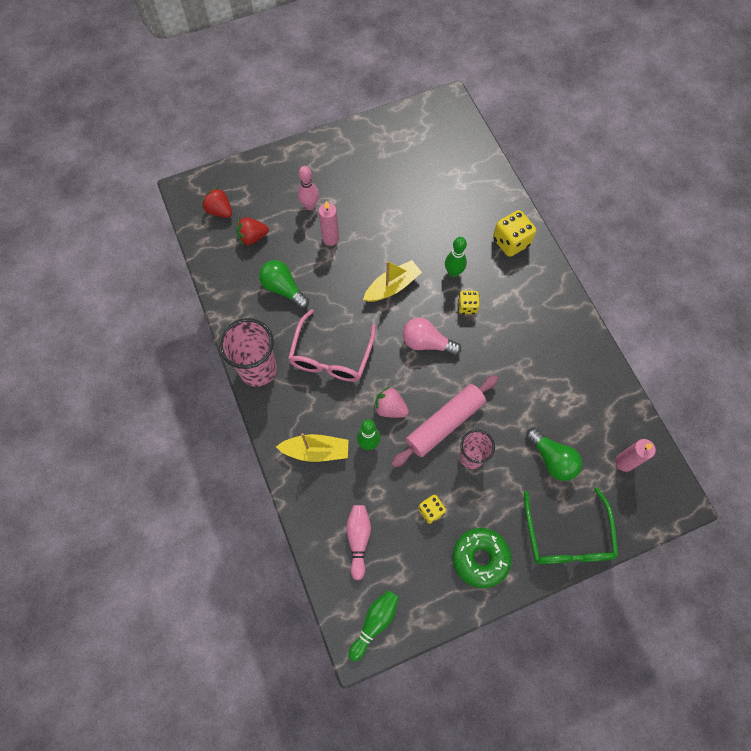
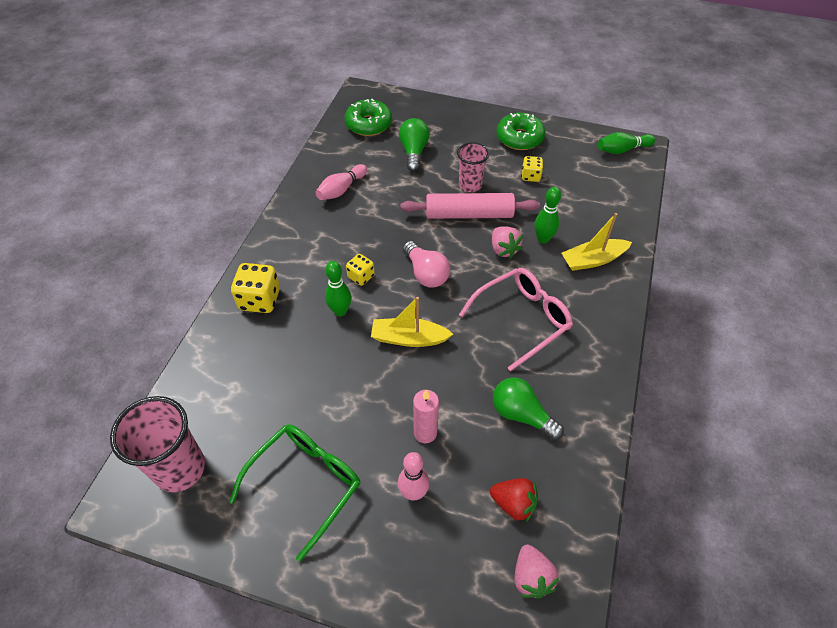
camera: 140 degrees left, 15 degrees down
(220, 211) = (531, 577): red strawberry -> pink strawberry
(258, 369) = (604, 354): pink cup -> pink cup (180, 469)
(283, 289) = (521, 414): green light bulb -> green light bulb turned 135 degrees clockwise
(316, 451) = (593, 260): yellow boat -> yellow boat turned 60 degrees counterclockwise
(358, 539) = (600, 192): pink bowling pin -> pink bowling pin (341, 189)
(567, 537) = (451, 116): green glasses -> green glasses (306, 483)
(624, 462) = (368, 124): pink candle -> green donut

